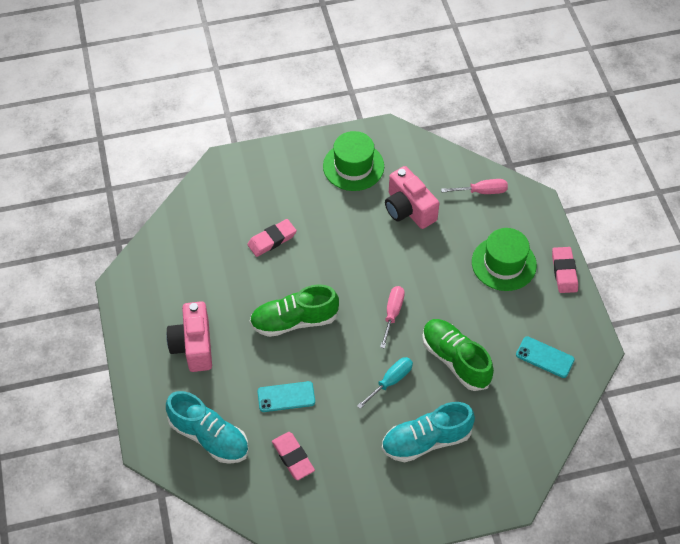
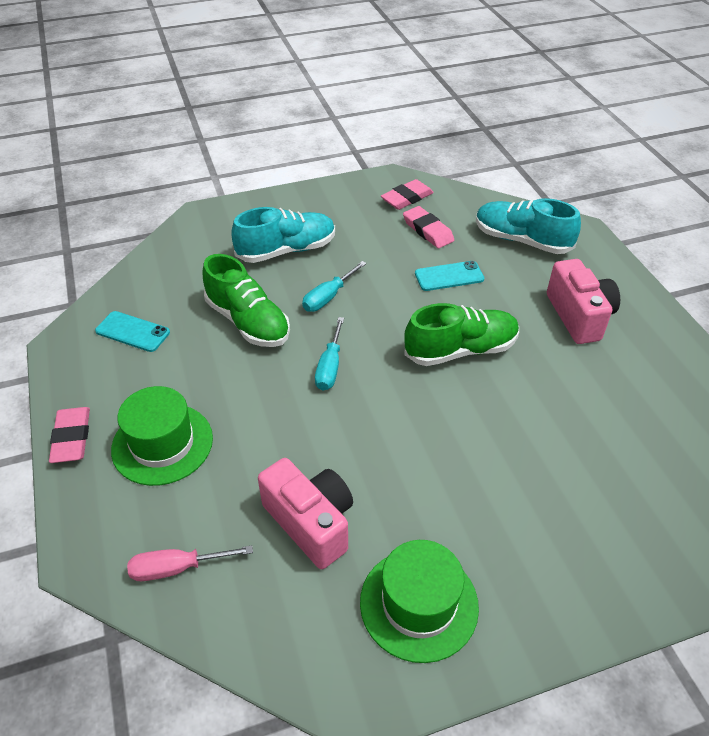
camera: 175 degrees right, 10 degrees down
(272, 240) = (526, 454): pink eraser -> pink eraser (407, 198)
(392, 314) = (330, 367): pink screwdriver -> turquoise screwdriver

